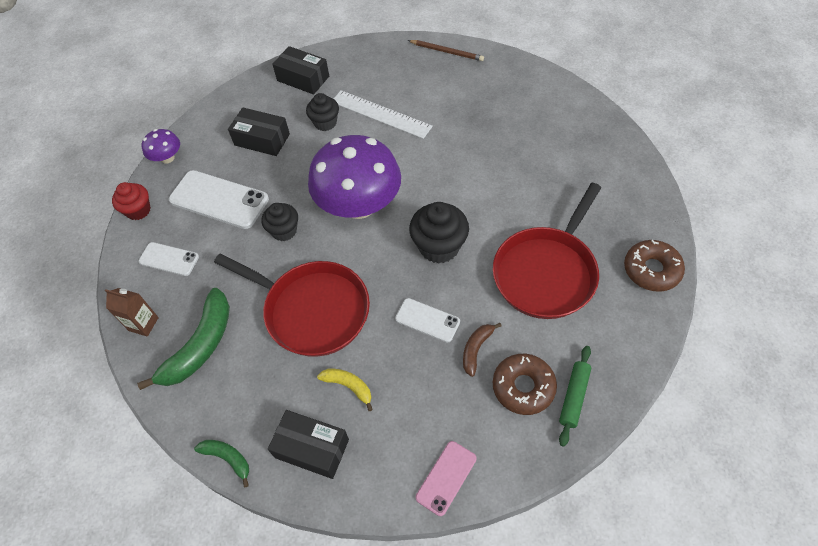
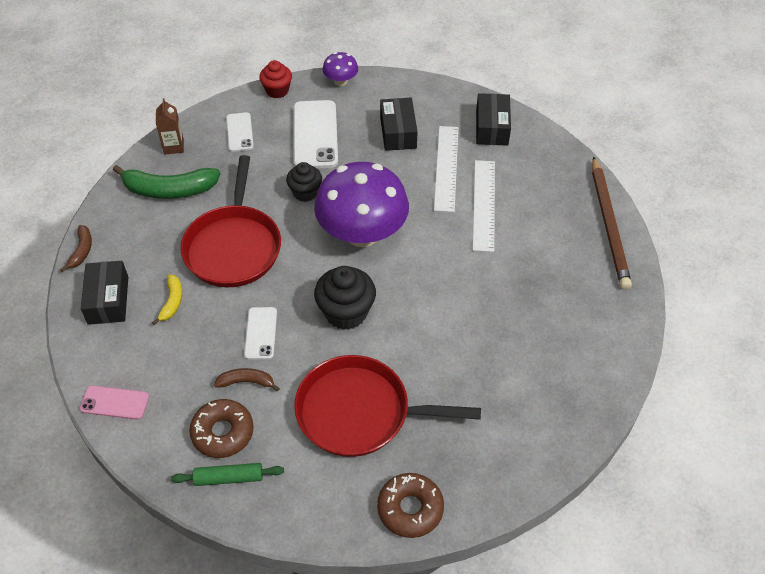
camera: 60 degrees right, 5 degrees down
(228, 458) = (82, 251): green banana -> brown banana
(325, 123) = (446, 168): black cupcake -> white ruler
(447, 52) = (609, 225): brown pencil -> brown pencil, size x1.76

